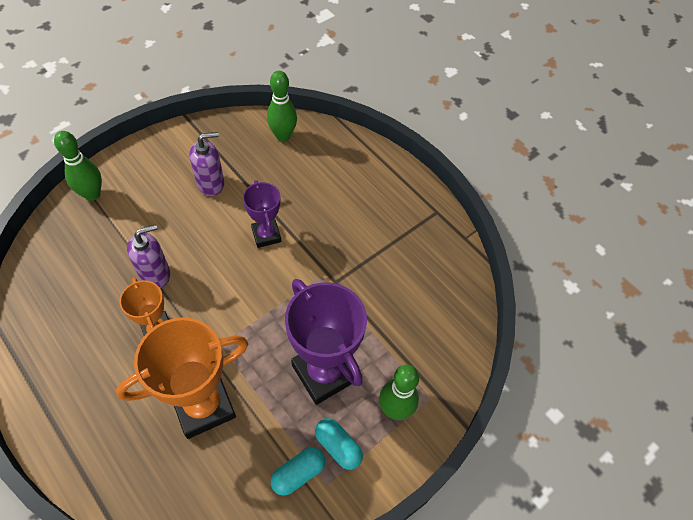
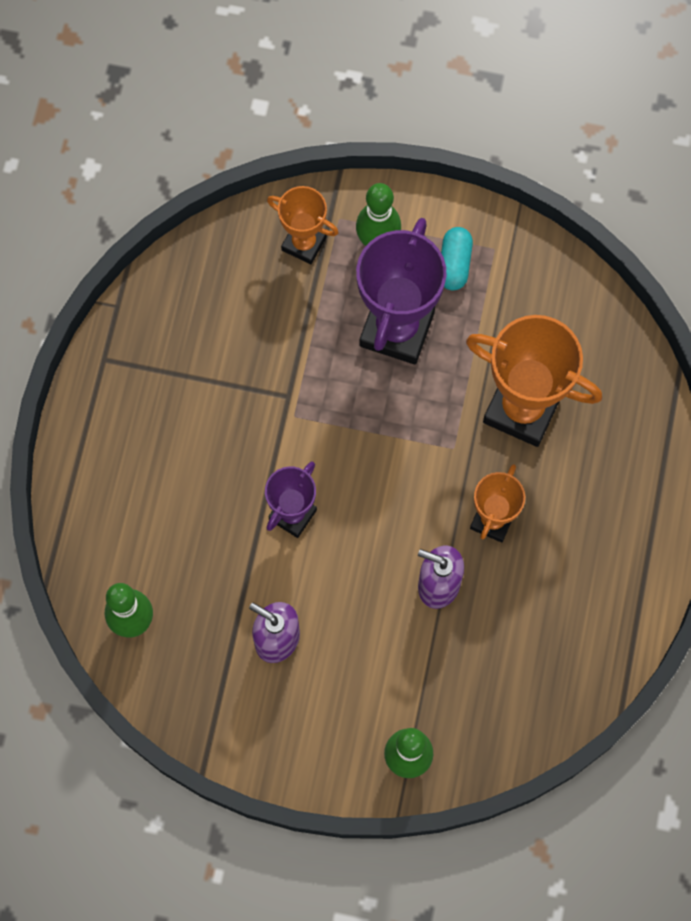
camera: 125 degrees left, 15 degrees up
(298, 474) = (506, 278): turquoise capsule -> none
(429, 363) = (304, 243): none -> orange trophy

